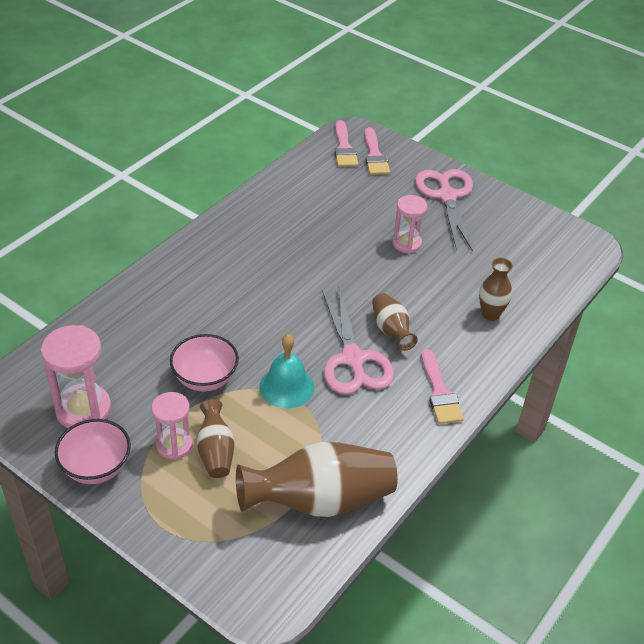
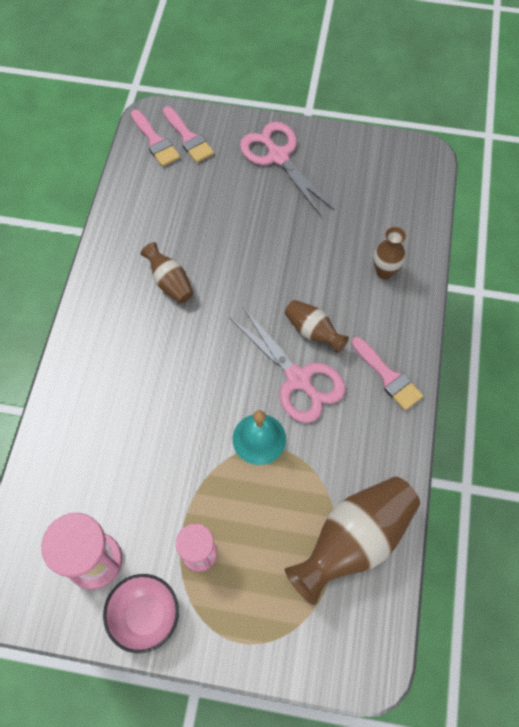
camera: 25 degrees left, 20 degrees up
(205, 379) = (184, 468): pink bowl -> none
(216, 452) = (239, 540): brown vase -> brown vase (170, 282)
(406, 243) = (273, 228): pink hourglass -> none

